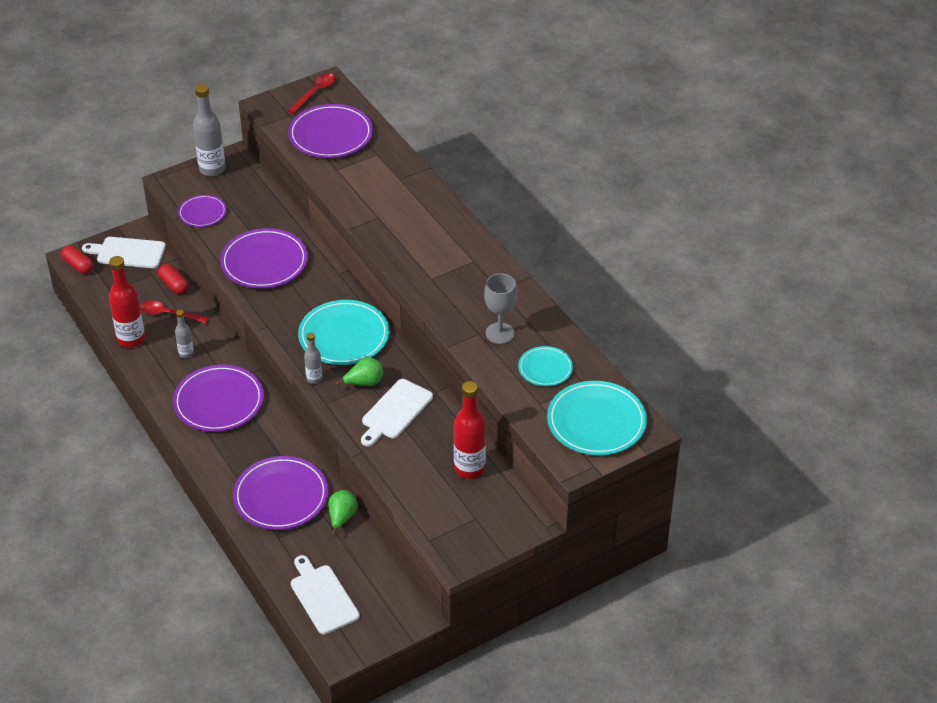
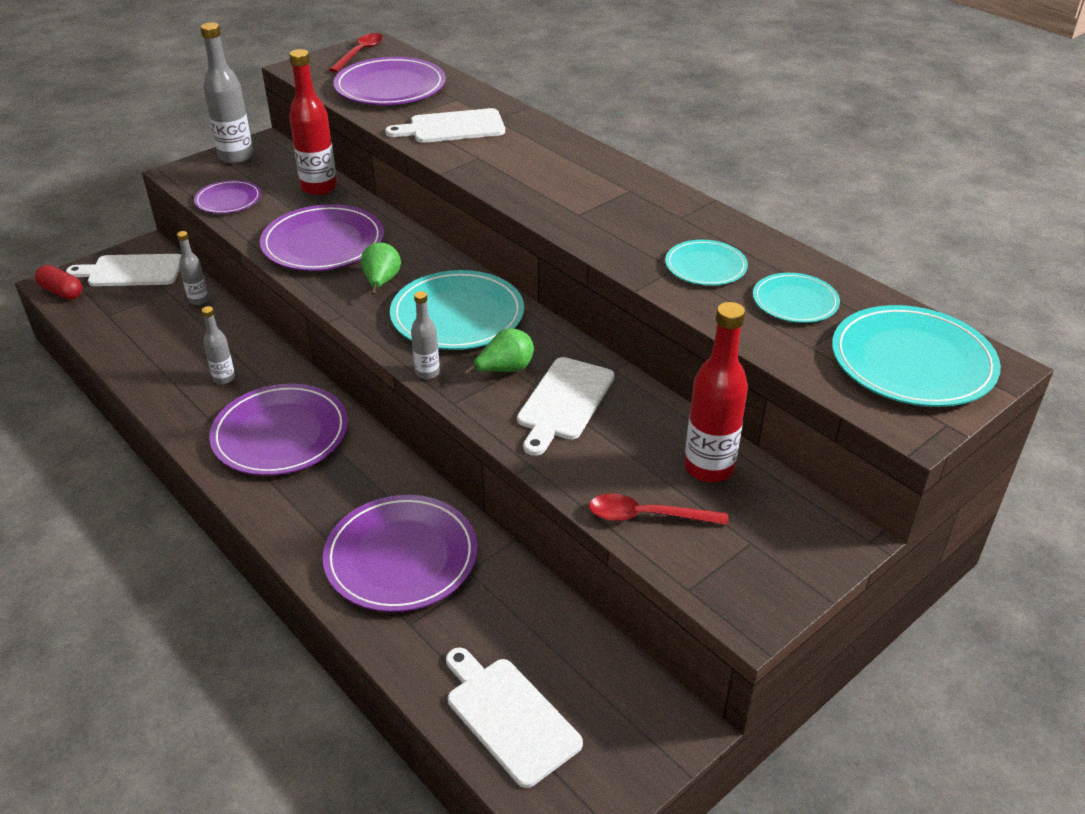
camera: 10 degrees left, 5 degrees down
(131, 339) = (141, 369): red bottle -> red bottle (319, 187)
(168, 314) = (194, 334): red spoon -> red spoon (647, 516)
(174, 285) = (198, 300): red capsule -> grey bottle
(342, 518) = (507, 577): green pear -> green pear (381, 282)
(367, 184) = (452, 127): none -> white cutting board
(500, 333) = (705, 266): grey goblet -> turquoise plate

